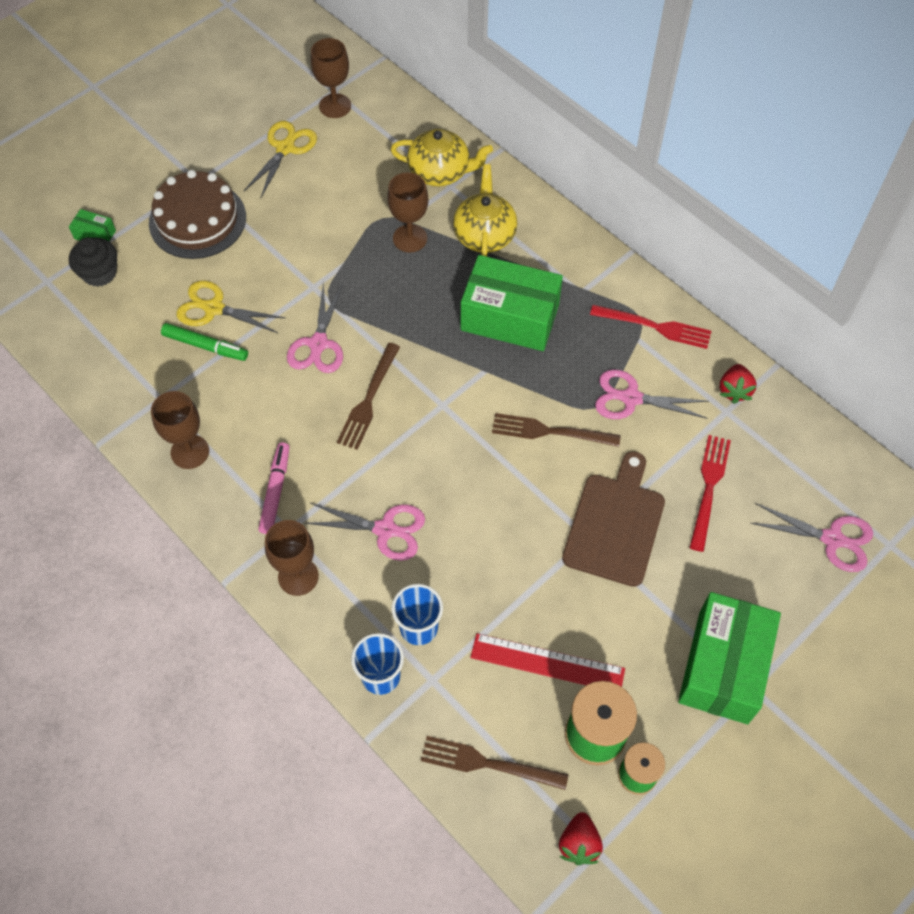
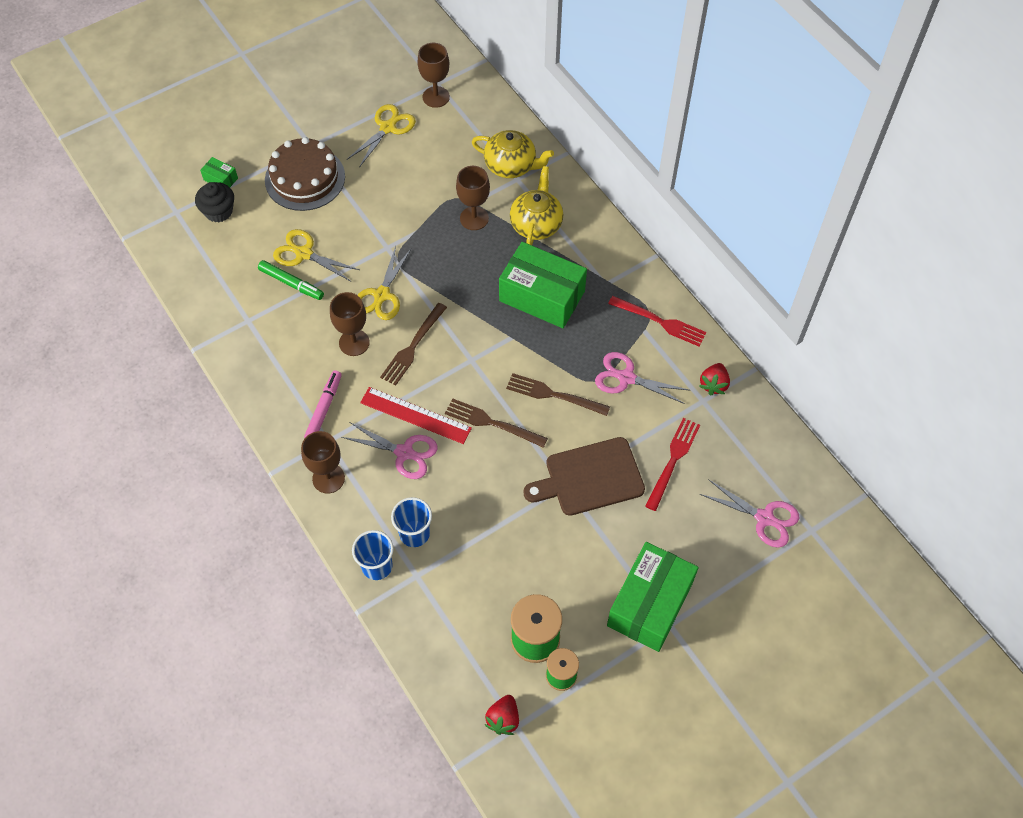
camera: 10 degrees right, 0 degrees up
(190, 452) = (263, 367): brown goblet -> brown goblet (354, 343)
(318, 344) = (382, 295): pink scissors -> yellow scissors
(487, 764) = (445, 646): brown fork -> brown fork (491, 423)
(547, 663) = (510, 577): red ruler -> red ruler (415, 415)
(615, 524) = (589, 478): brown cutting board -> brown cutting board turned 135 degrees counterclockwise

